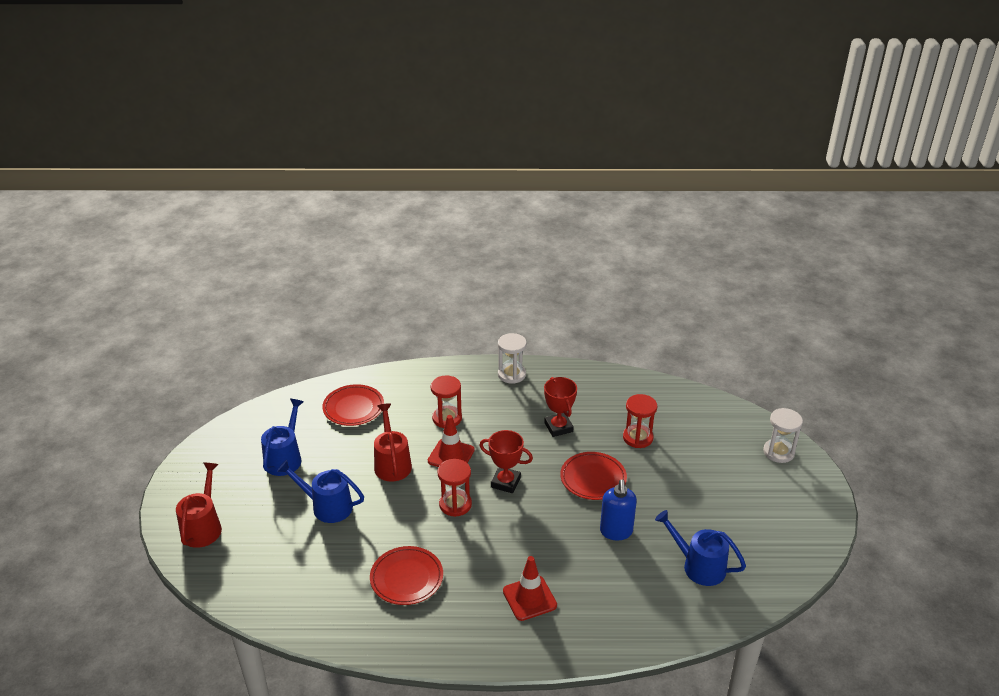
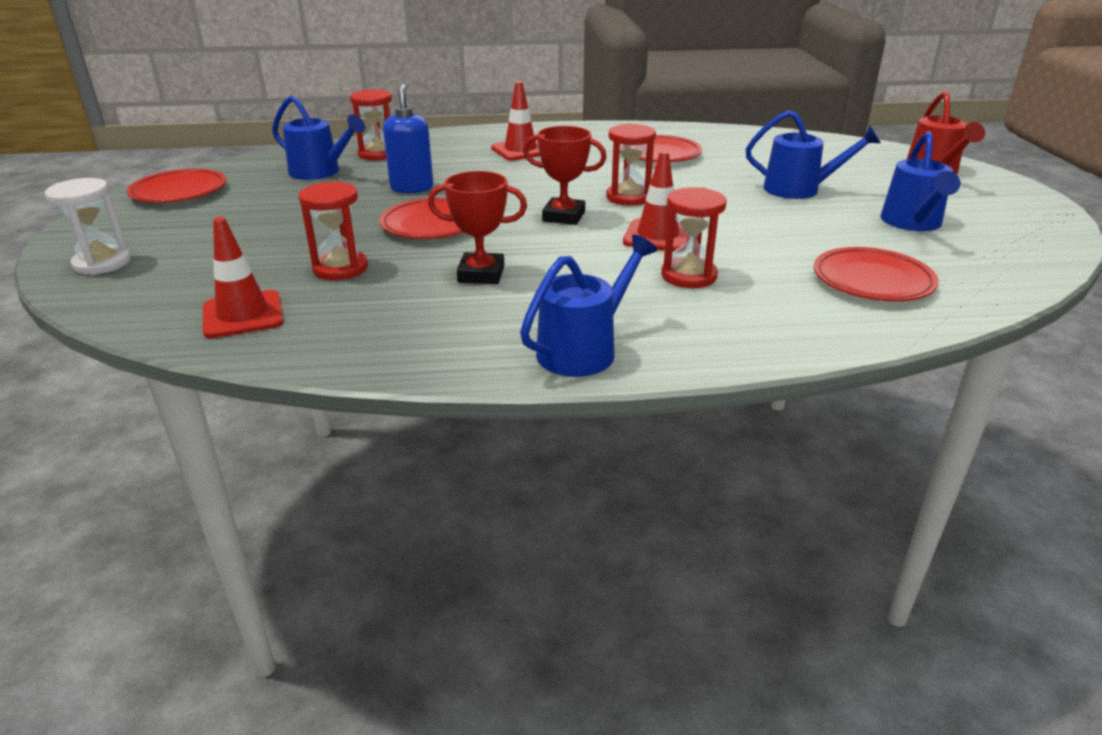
camera: 175 degrees right, 5 degrees down
(392, 463) = (744, 225): red watering can -> none
(511, 374) = (584, 349): white hourglass -> blue watering can
(558, 427) = (481, 274): red trophy -> red trophy turned 60 degrees counterclockwise
(660, 600) = (378, 154): none -> red hourglass
(673, 405) = (243, 315): none -> red traffic cone
(794, 539) = (179, 192): none -> red plate

